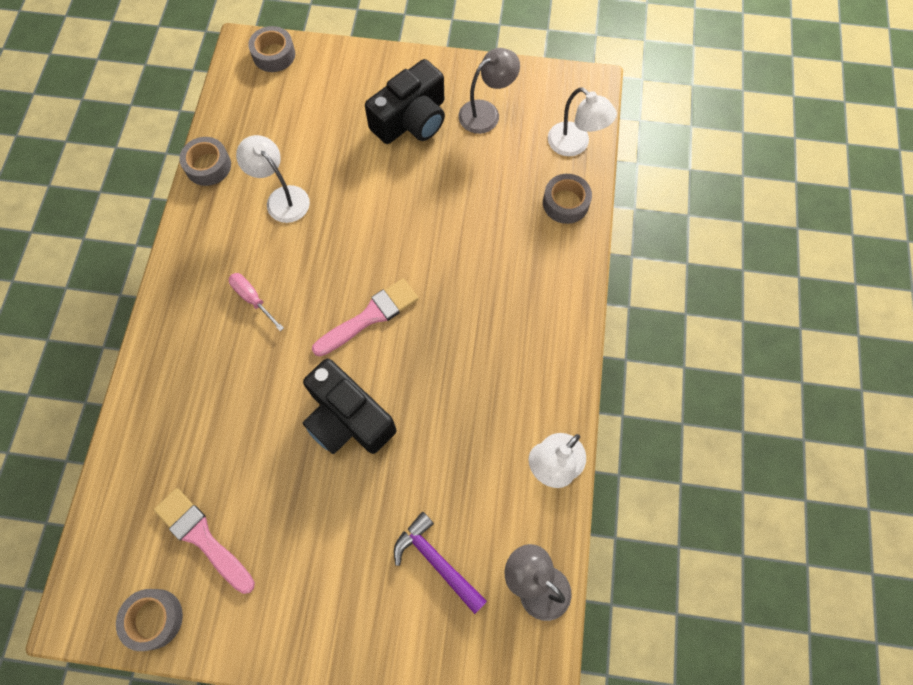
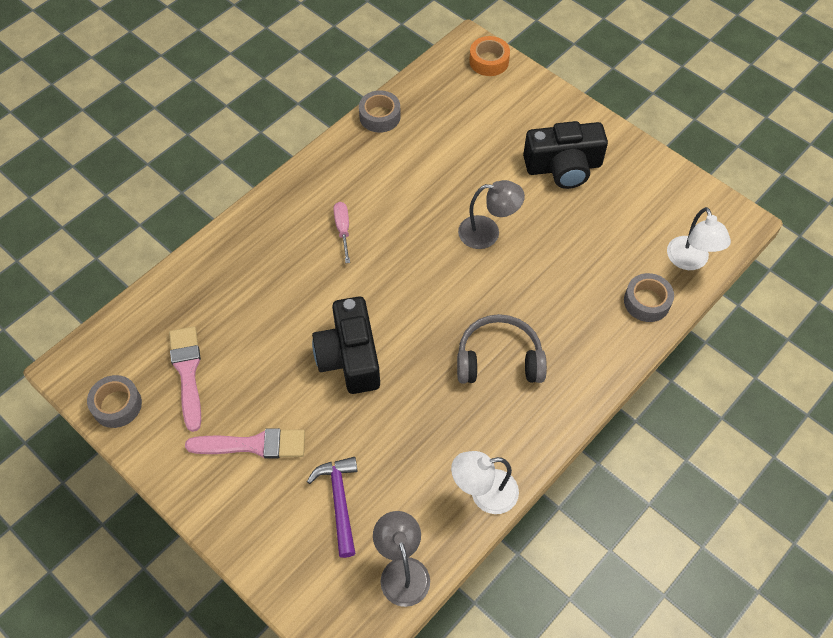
camera: 35 degrees right, 10 degrees down
(274, 55) = (489, 61): grey tape -> orange tape
(282, 198) = (417, 169): white lamp -> none
(370, 316) = (421, 294): pink brush -> pink brush (253, 445)
(481, 334) = (499, 359): none -> grey headphones
(486, 112) = (631, 194): grey lamp -> grey lamp (488, 232)

